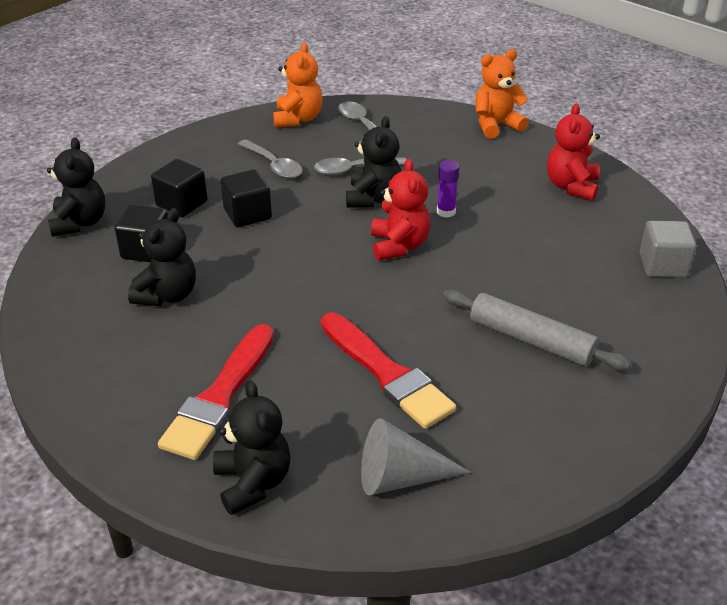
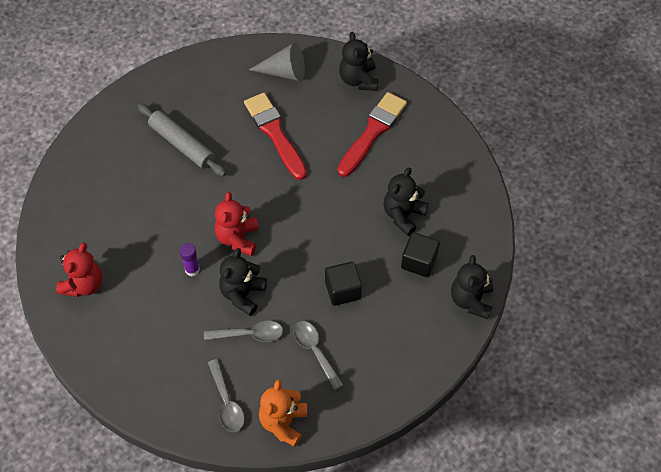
camera: 170 degrees left, 20 degrees up
(181, 204) = (393, 311): black cube -> none
(496, 125) = (106, 381): orange teddy bear -> none
(662, 265) = (66, 191): grey cube -> none

